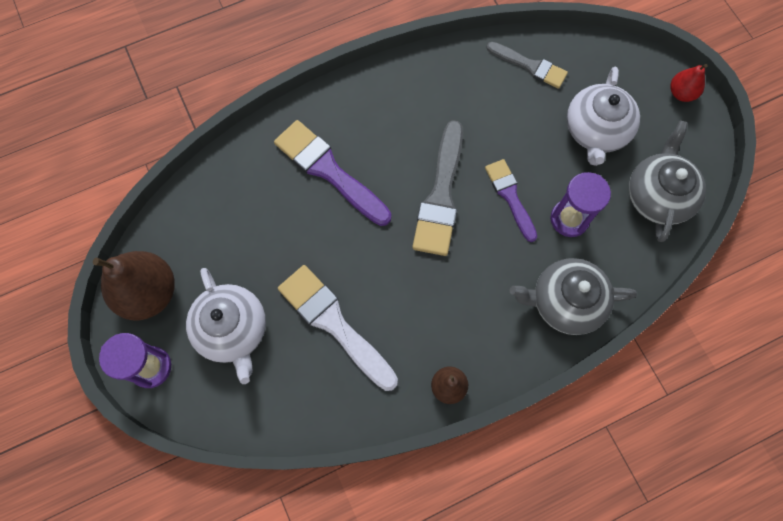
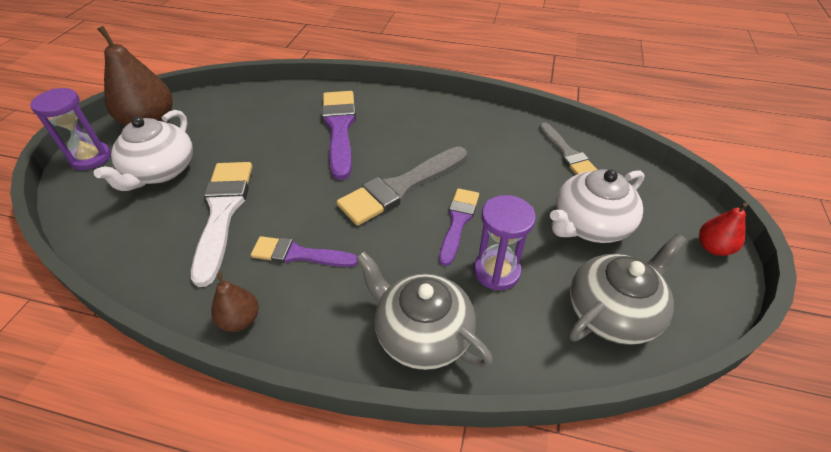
camera: 40 degrees right, 25 degrees down
(431, 311) = (299, 254): none -> purple brush

